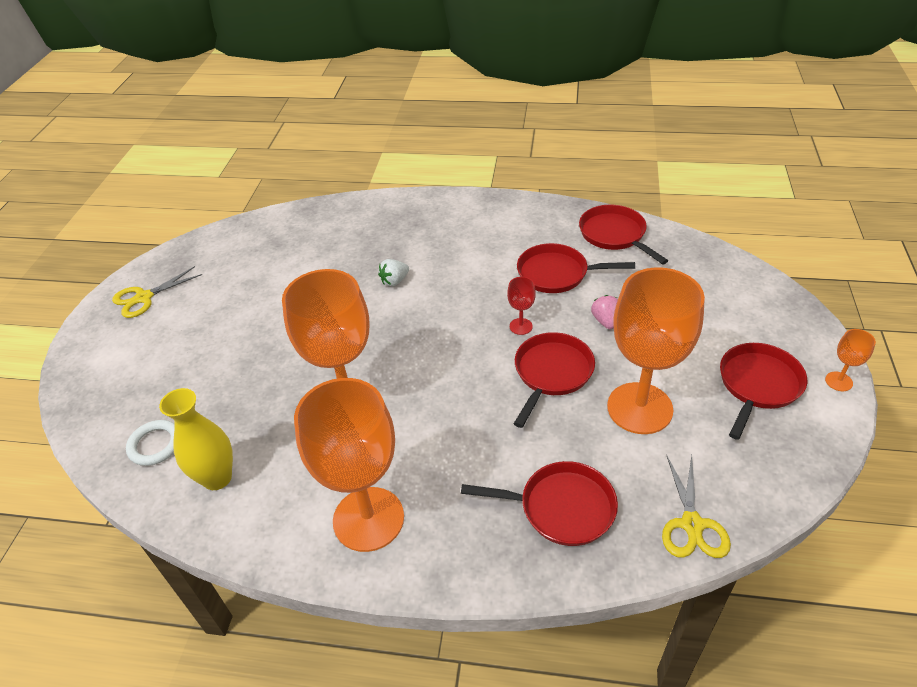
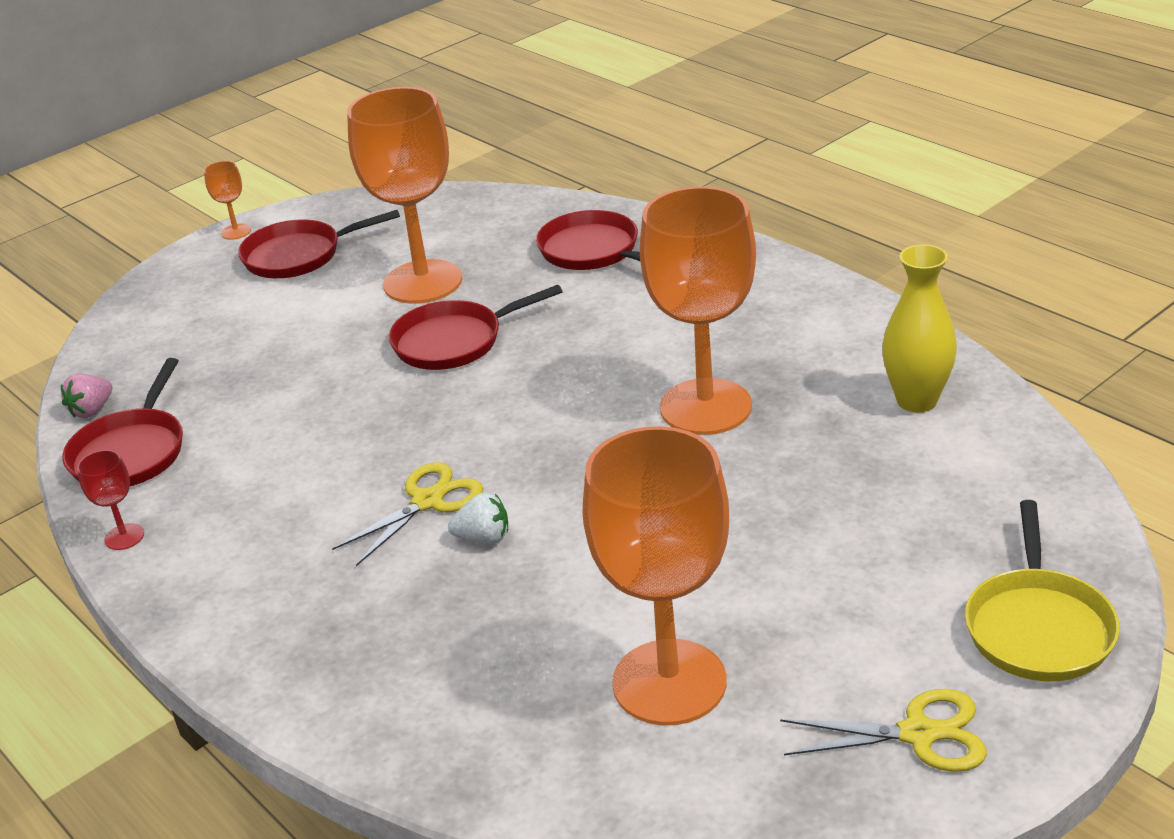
camera: 140 degrees left, 10 degrees down
(101, 364) = (1038, 627): none -> yellow pan
(155, 445) = (983, 467): white ring -> none
(368, 519) = (774, 307): orange goblet -> orange goblet (669, 682)
(521, 326) = (414, 399): red goblet -> red goblet (124, 537)
(557, 273) = (279, 439): red pan -> none
(605, 321) = (322, 362): pink strawberry -> pink strawberry (92, 410)
(692, 524) = (509, 207): yellow scissors -> yellow scissors (427, 501)

